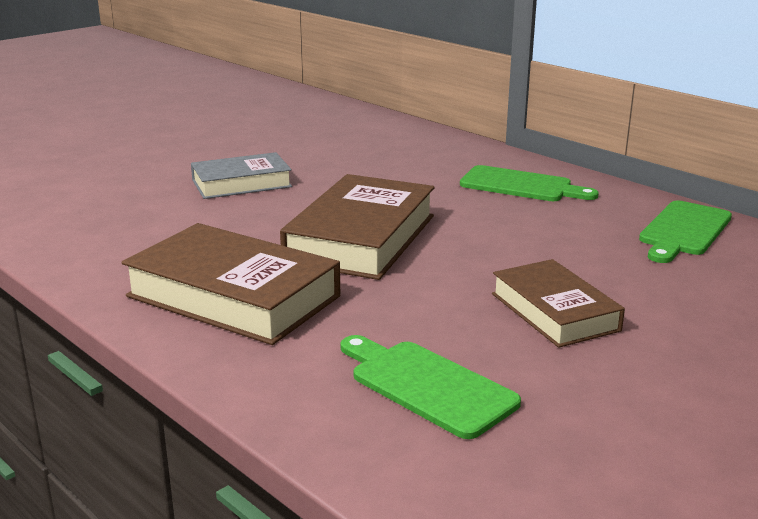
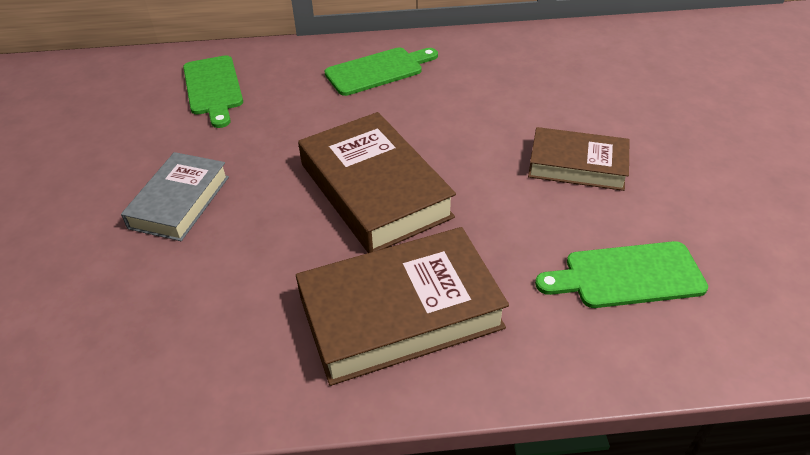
camera: 50 degrees left, 20 degrees up
(684, 231) = (521, 53): green cutting board -> green cutting board (213, 88)

